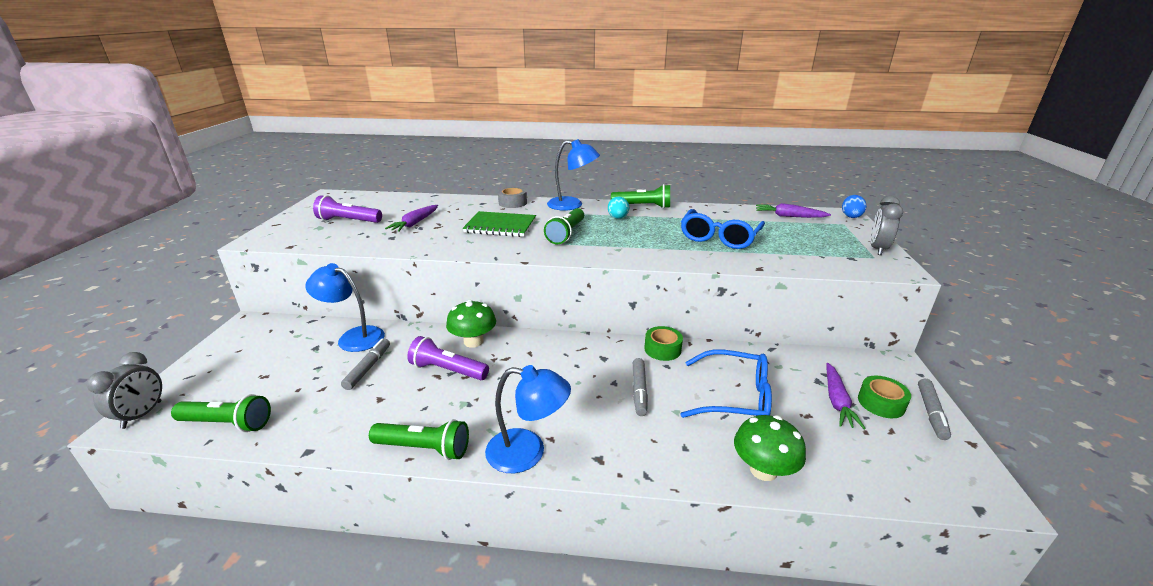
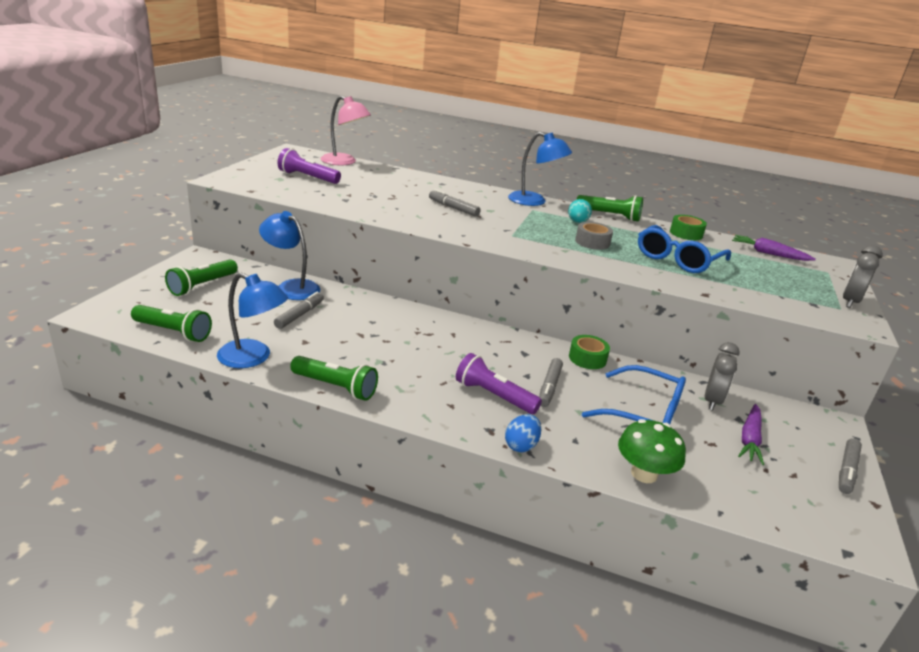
camera: 10 degrees right, 0 degrees up
(142, 415) = (105, 311): grey clock -> grey clock (712, 401)
(382, 198) = (344, 162): none -> pink lamp
(415, 223) = (370, 191): purple carrot -> none
(448, 370) = (371, 332): purple flashlight -> purple flashlight (494, 396)
(473, 341) = (402, 313): green mushroom -> none
(500, 226) = (453, 208): green notebook -> grey marker
(512, 203) = (473, 189): grey tape -> grey tape (592, 242)
(528, 452) = (426, 411): blue lamp -> blue lamp (253, 358)
(566, 234) = (517, 227): green flashlight -> green flashlight (202, 286)
(851, 216) = (842, 266): blue egg -> blue egg (521, 445)
(881, 403) = (796, 451): green tape -> green tape (686, 233)

